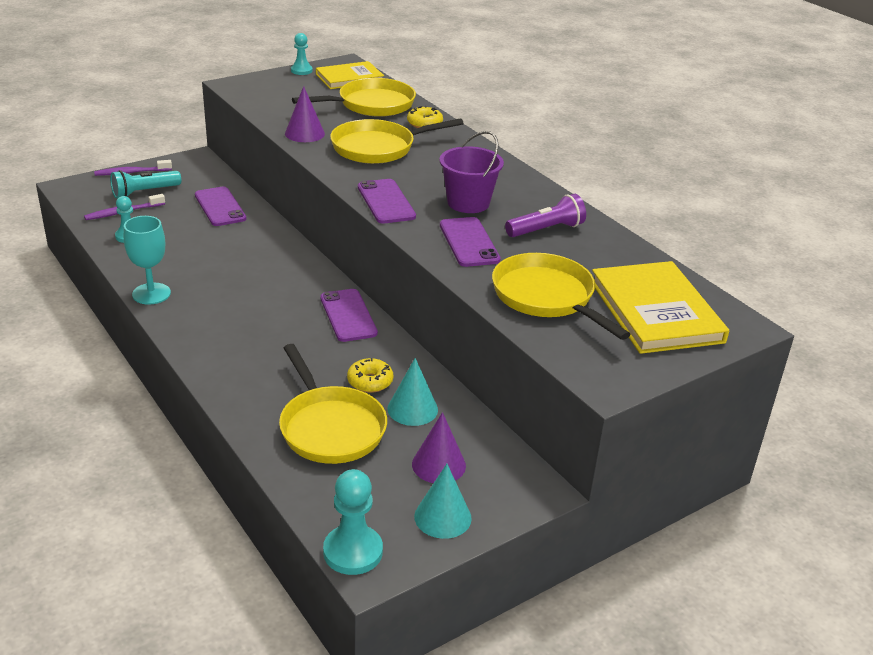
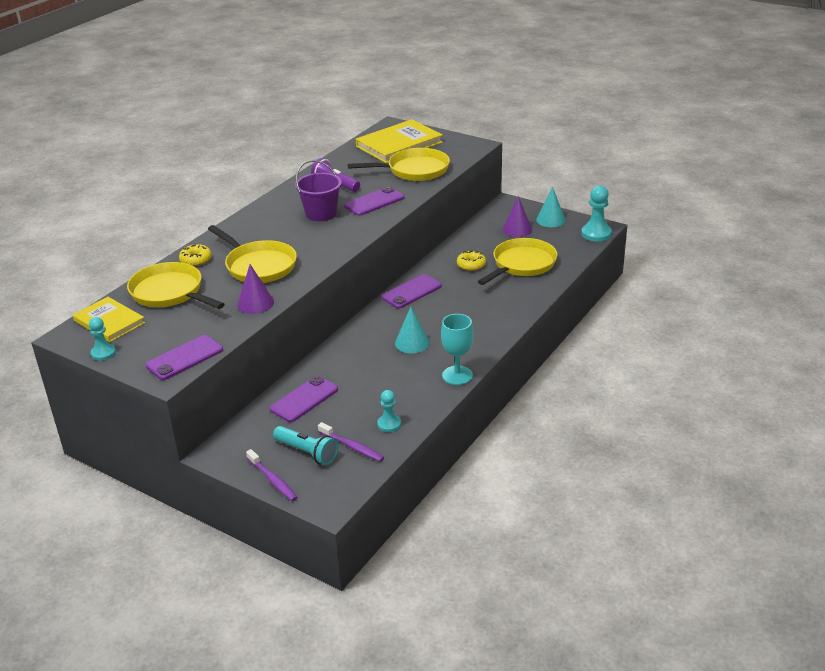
camera: 110 degrees left, 0 degrees up
(386, 202) = (345, 239): purple phone -> purple phone (184, 358)
(412, 409) = (482, 247): turquoise cone -> turquoise cone (412, 343)
(547, 297) = (414, 170): yellow pan -> yellow pan turned 135 degrees counterclockwise

